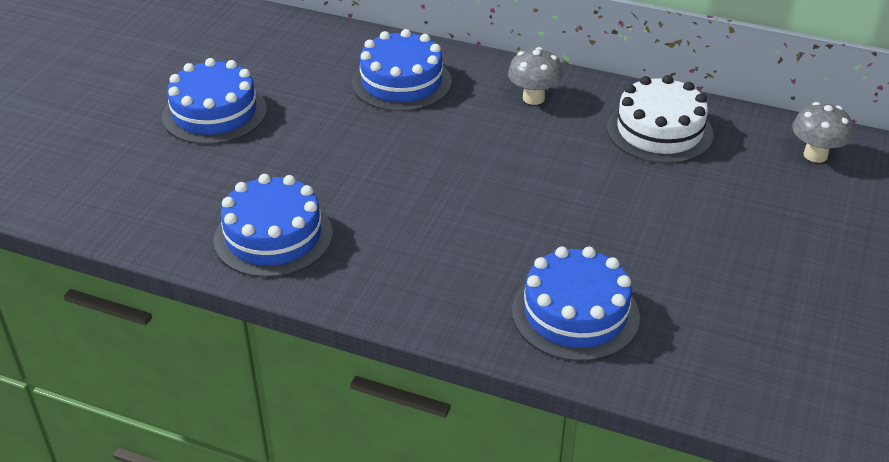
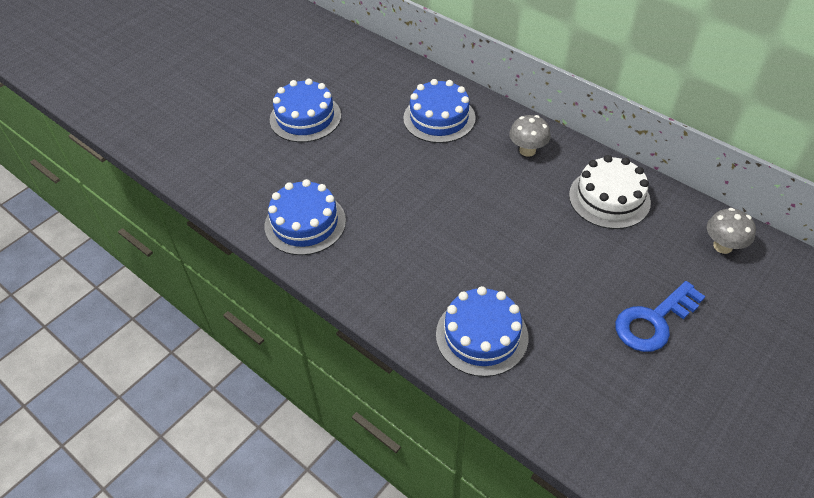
camera: 20 degrees right, 10 degrees up
(776, 250) = (653, 321): none -> blue key

